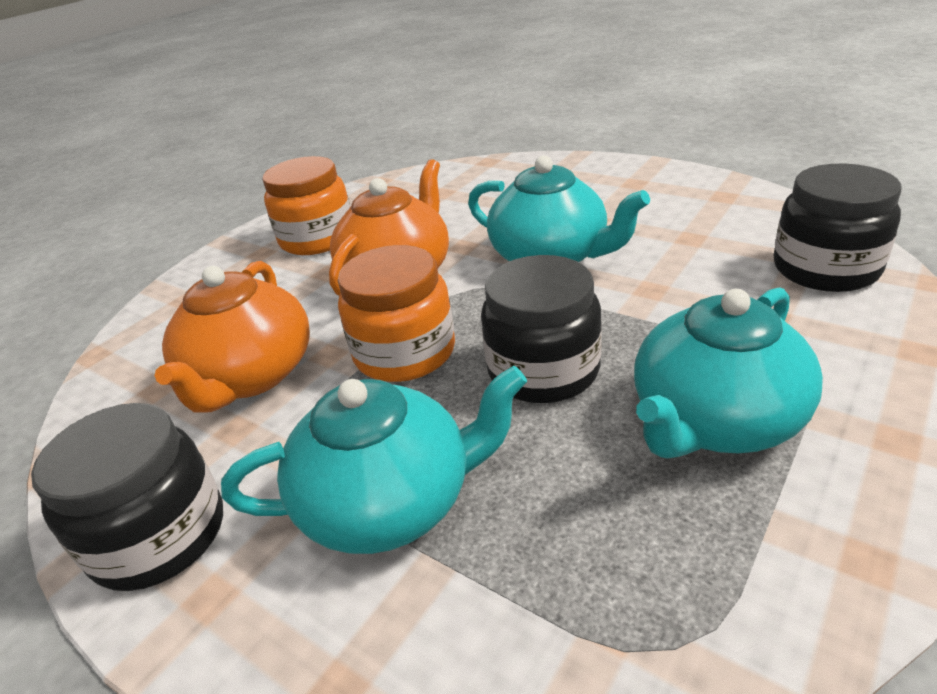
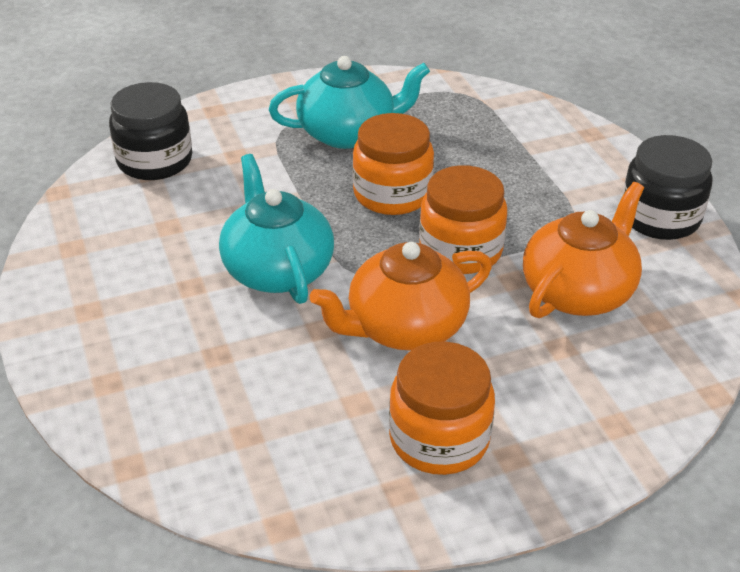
camera: 150 degrees left, 5 degrees up
(390, 502) = (531, 176): turquoise teapot -> none
(543, 370) = (392, 194): black jar -> orange jar

